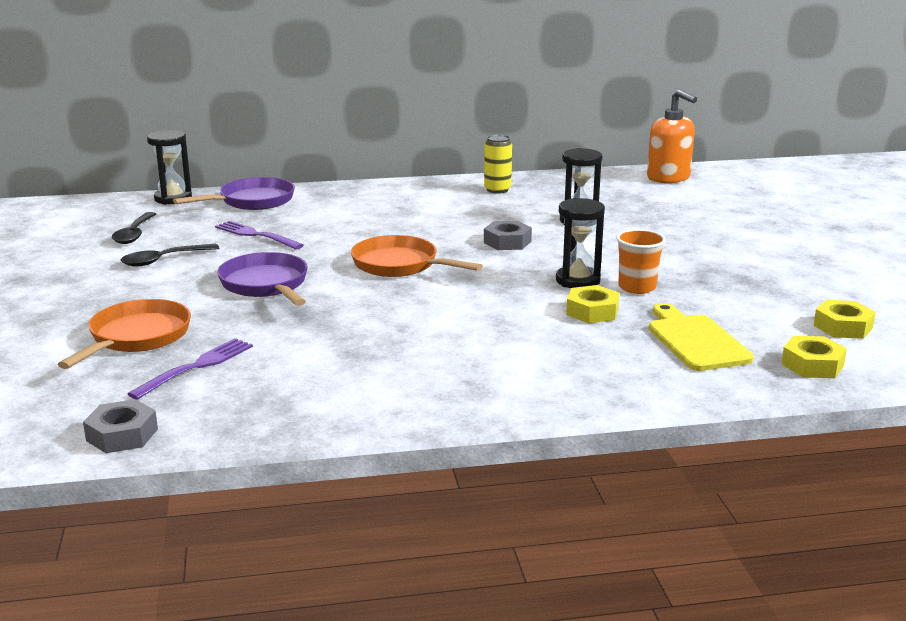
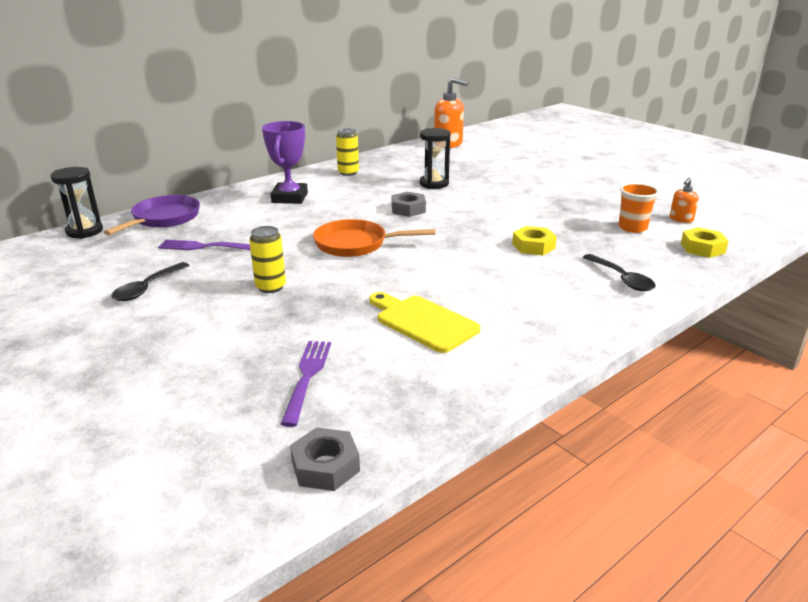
camera: 30 degrees left, 5 degrees up
(134, 234) = (87, 271): black spoon -> black spoon (621, 279)
(137, 337) = (215, 367): orange pan -> none
(266, 285) = (270, 287): purple pan -> yellow can
(398, 204) = (289, 198): none -> purple trophy
(577, 280) = (493, 226): black hourglass -> none
(637, 287) = (535, 222): orange cup -> orange cup (632, 228)
(695, 340) = (620, 250): yellow cutting board -> yellow cutting board (423, 322)
(842, 327) = (681, 219): yellow nut -> orange soap dispenser

